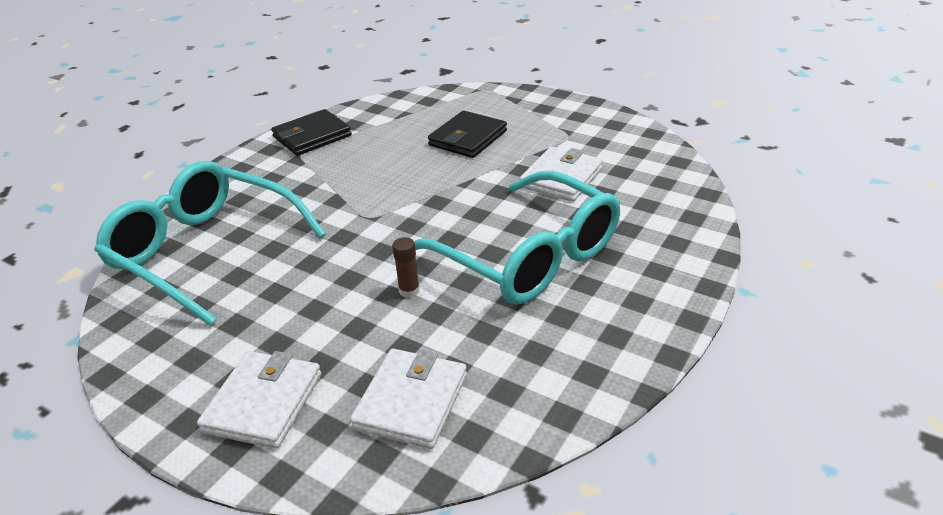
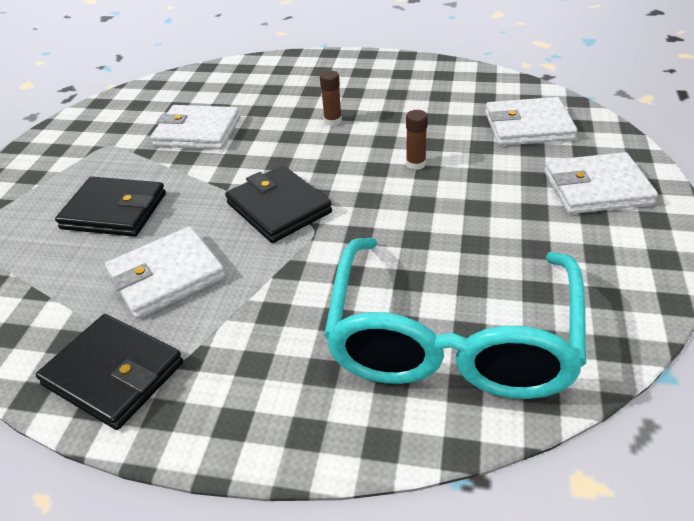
camera: 110 degrees left, 5 degrees up
(376, 154) = (167, 276): none -> white wallet
(409, 205) = (278, 208): none -> black wallet
(528, 256) = (333, 121): turquoise glasses -> brown glue stick

